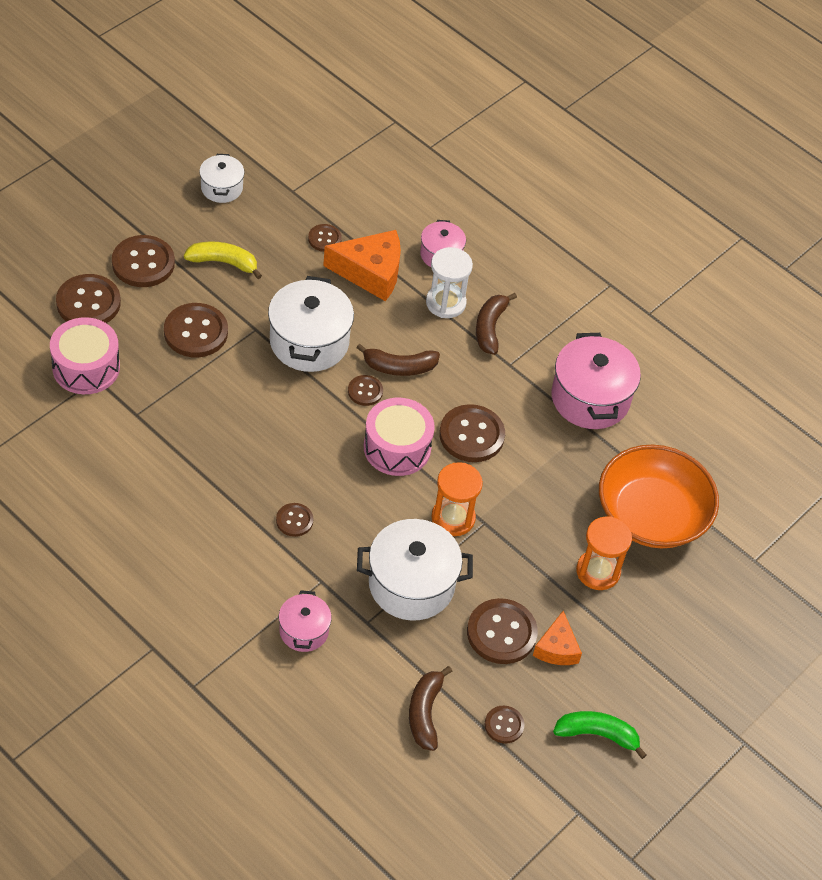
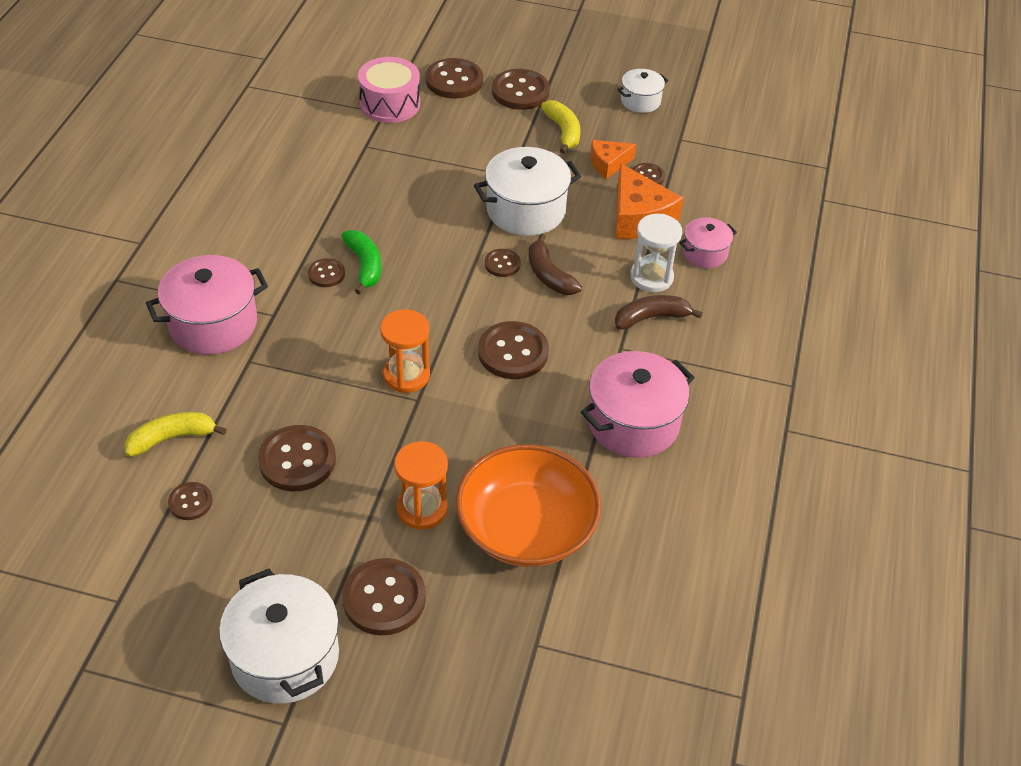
camera: 65 degrees right, 5 degrees down
(196, 332) = (476, 144): brown button -> brown button (384, 598)
(304, 631) = (213, 324): pink pot -> pink pot, size x1.79
(397, 448) = (456, 308): pink drum -> none
(411, 584) = (310, 375): white pot -> white pot (285, 656)
(425, 713) = (172, 438): brown banana -> yellow banana
(556, 648) = (306, 510): orange cheese -> orange cheese (608, 164)
(597, 734) = (220, 582): green banana -> green banana (364, 265)

